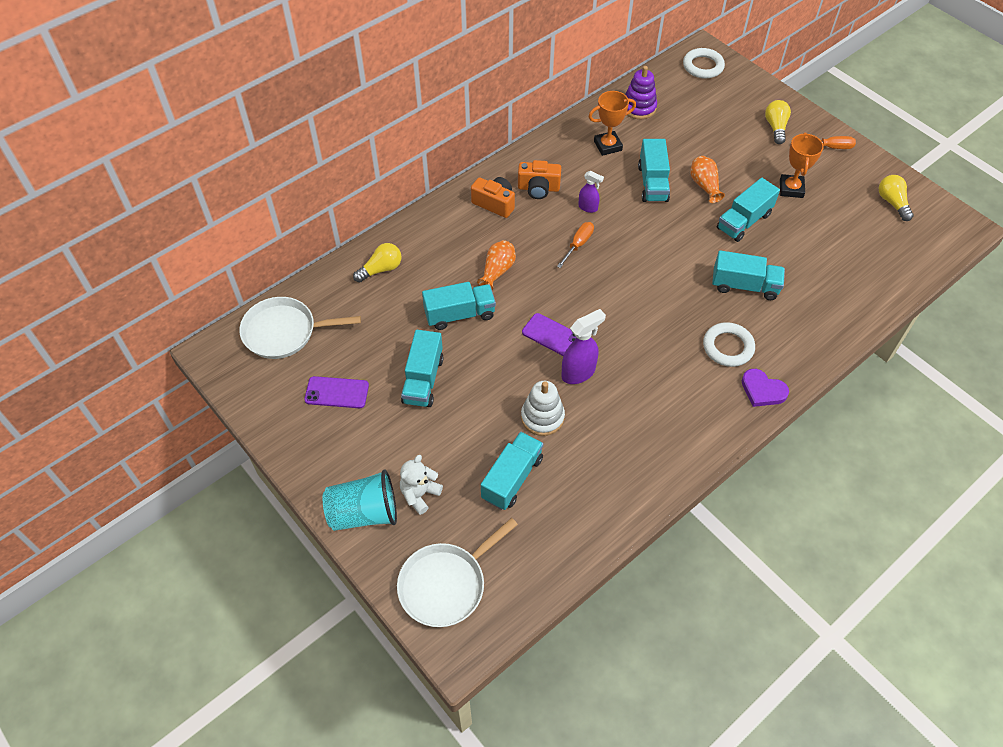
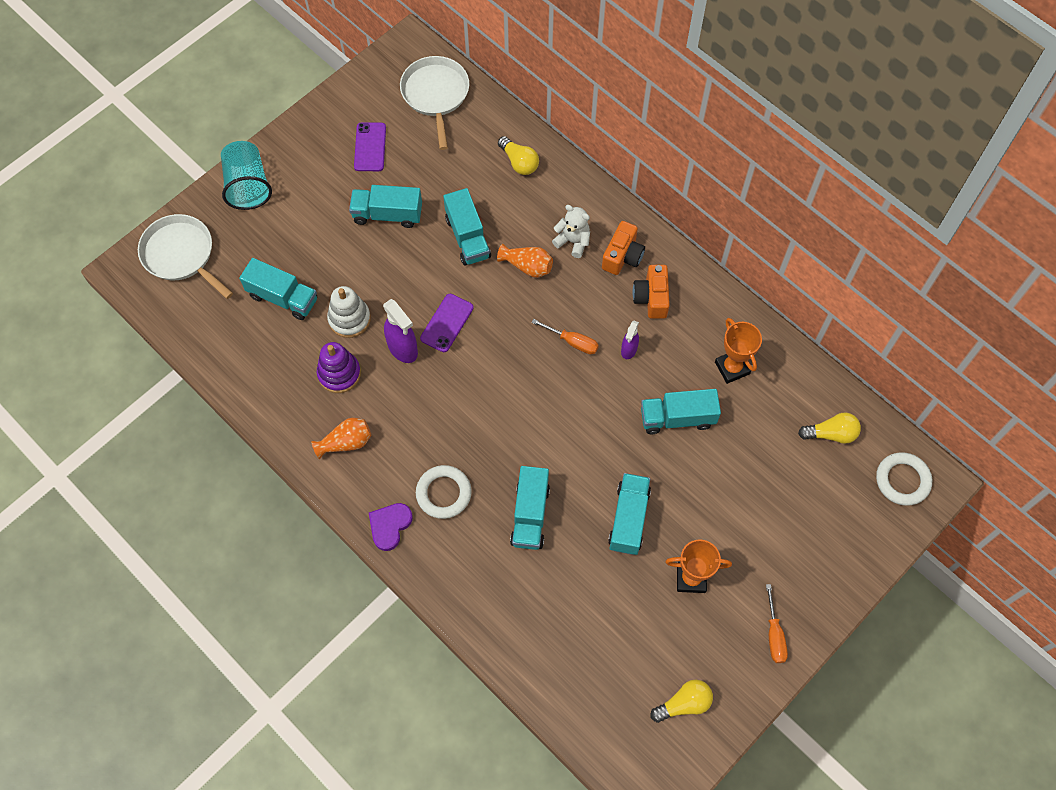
camera: 85 degrees right, 10 degrees up
(420, 494) = (266, 225): white teddy bear -> white teddy bear (573, 241)
(639, 108) = (806, 402): purple stacking toy -> purple stacking toy (339, 373)
(704, 185) = (682, 476): orange vase -> orange vase (346, 442)
(744, 221) = (628, 519): turquoise truck -> turquoise truck turned 60 degrees clockwise
(775, 127) = (799, 567): yellow light bulb -> yellow light bulb (831, 434)

